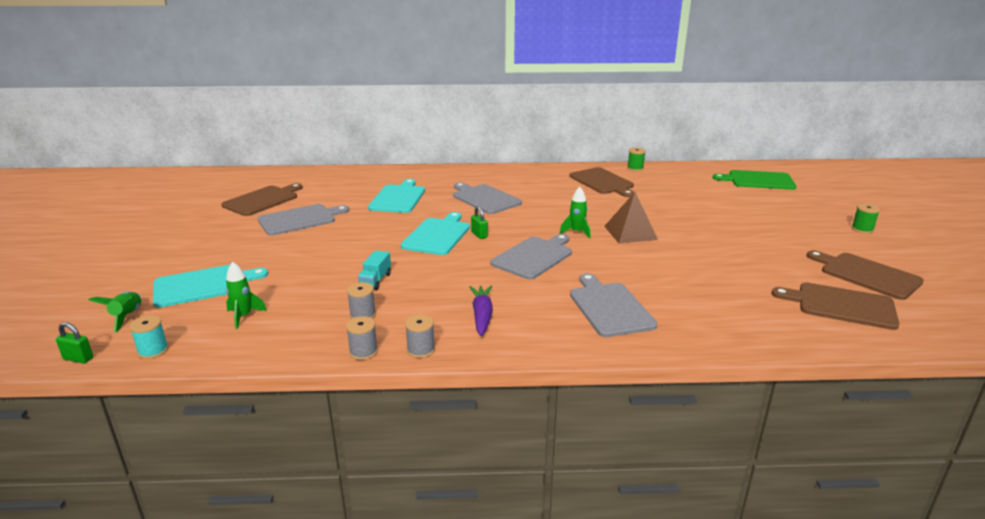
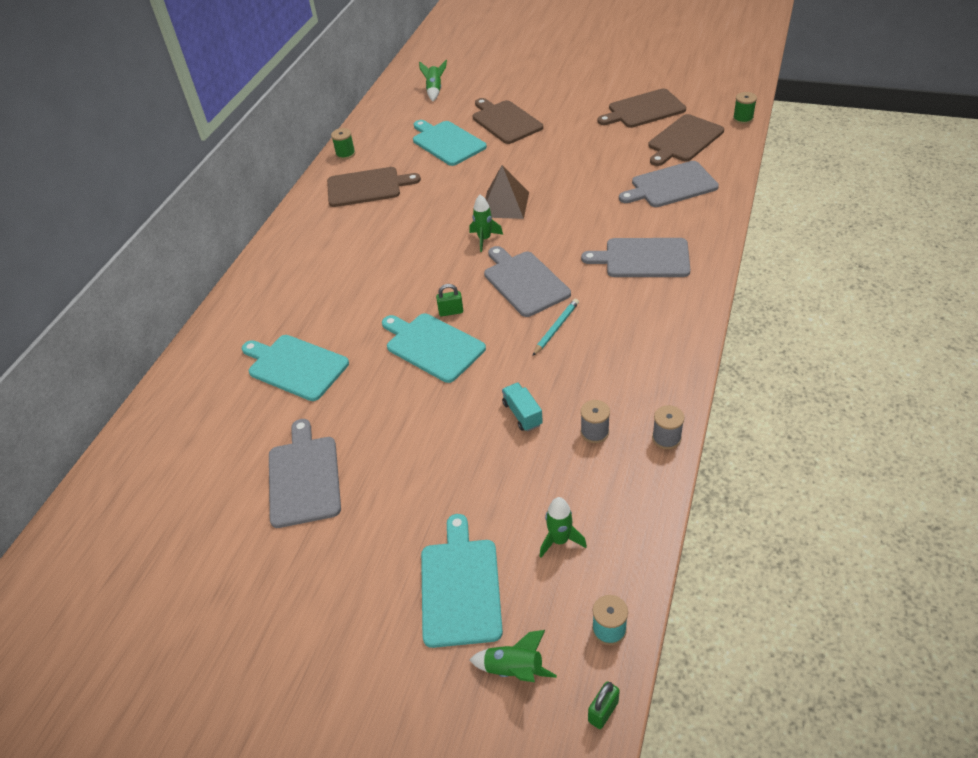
camera: 65 degrees left, 20 degrees up
(263, 200) = (199, 521): brown cutting board -> brown cutting board (505, 121)
(375, 281) = (522, 414): turquoise truck -> turquoise truck turned 150 degrees counterclockwise
(421, 350) = (675, 395): grey spool -> none
(482, 315) = (628, 342): purple carrot -> none
(483, 279) = (556, 328): none -> turquoise pencil
(485, 198) = (351, 288): grey cutting board -> grey cutting board (671, 185)
(691, 197) = (447, 142): none -> turquoise cutting board
(758, 180) = (434, 90): green cutting board -> green rocket
(862, 229) = (568, 79): green spool -> green spool (743, 118)

